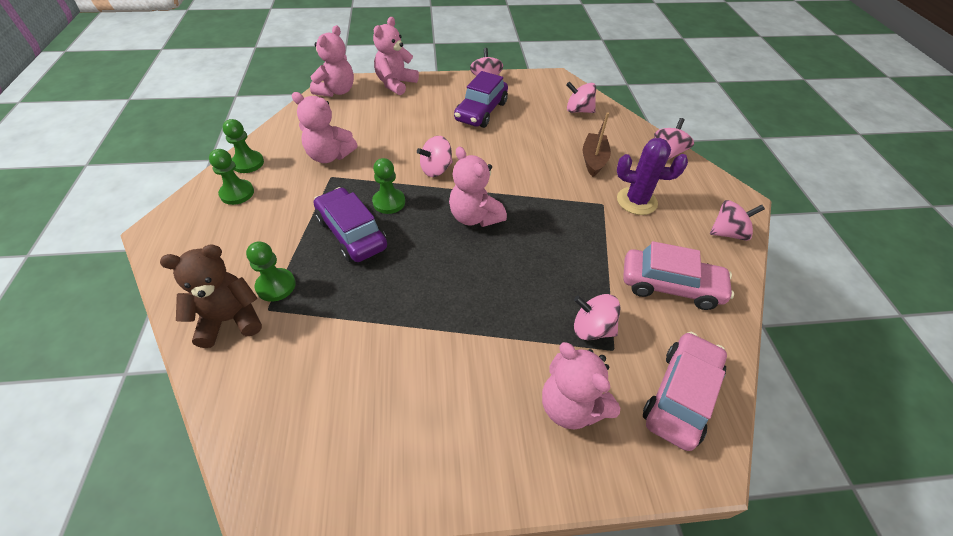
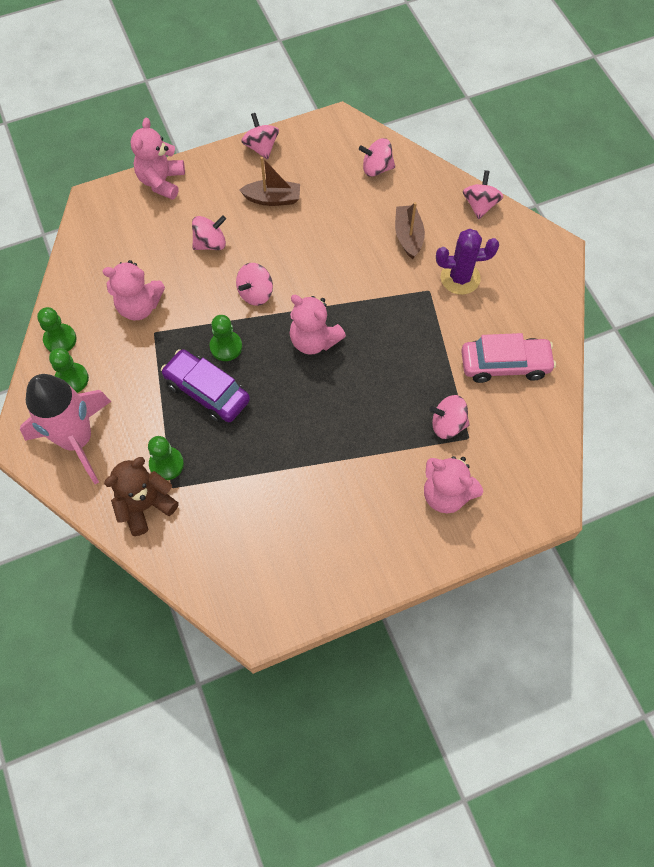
camera: 15 degrees left, 15 degrees up
(207, 242) = (77, 440): none -> pink rocket
(336, 91) = (99, 211): pink teddy bear -> none
(481, 111) = (273, 199): purple car -> brown boat
(680, 395) = (526, 461): pink car -> none
(728, 233) = (548, 292): pink spinning top -> pink spinning top (210, 243)

